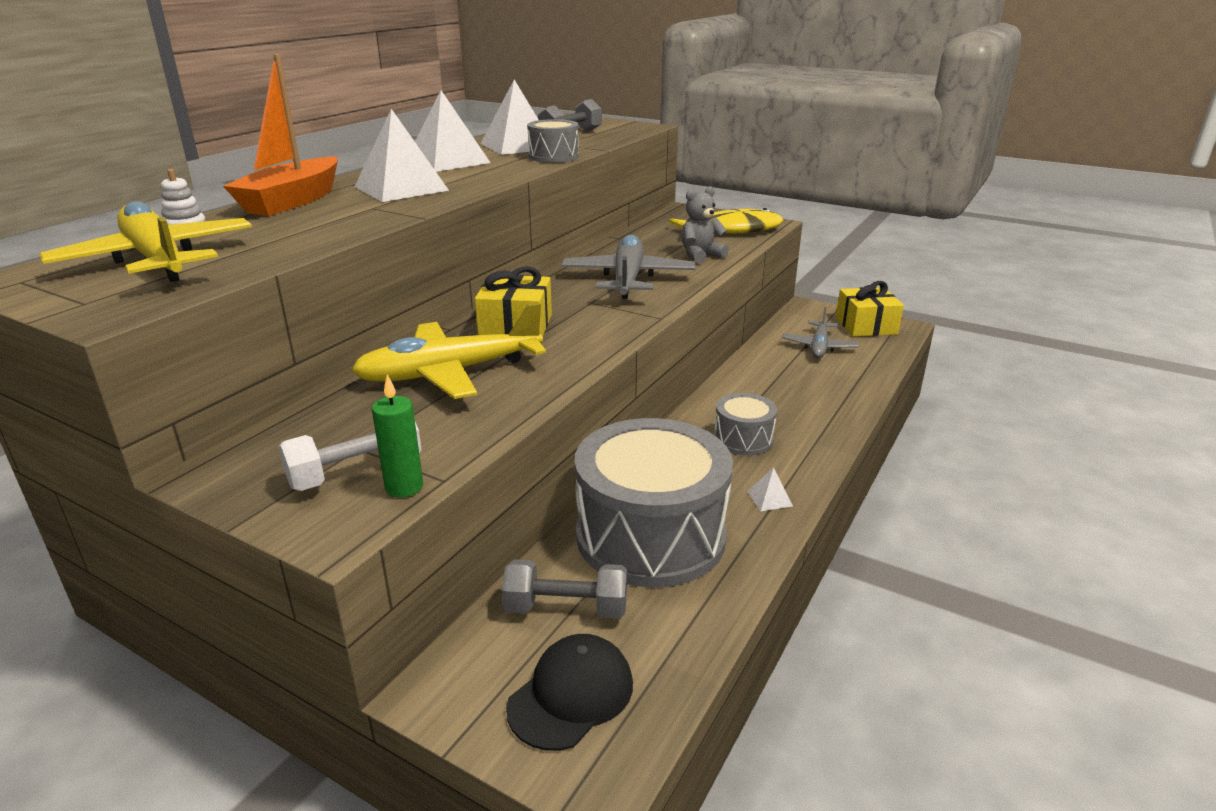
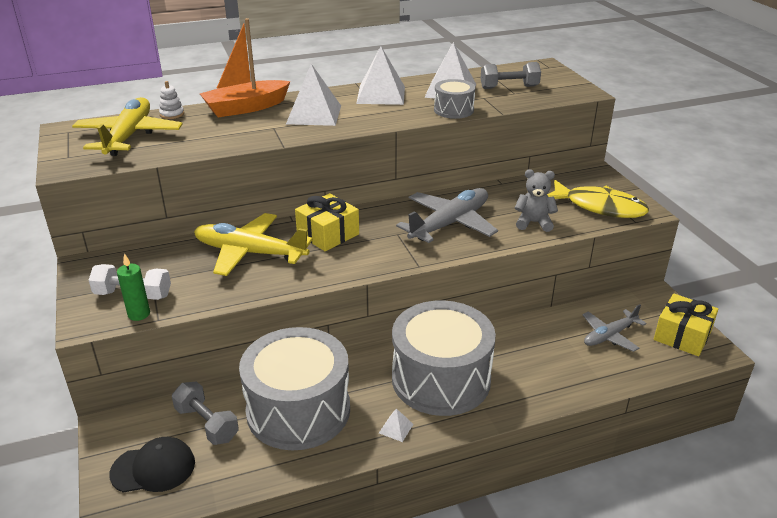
camera: 40 degrees right, 5 degrees up
(743, 439) = (441, 379): grey drum -> grey drum, size x2.11

